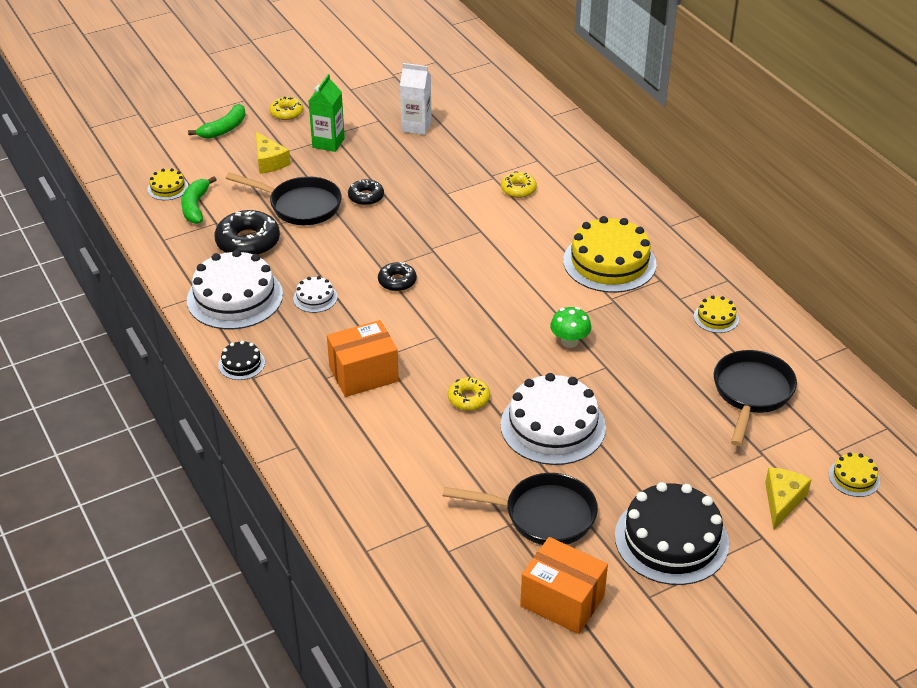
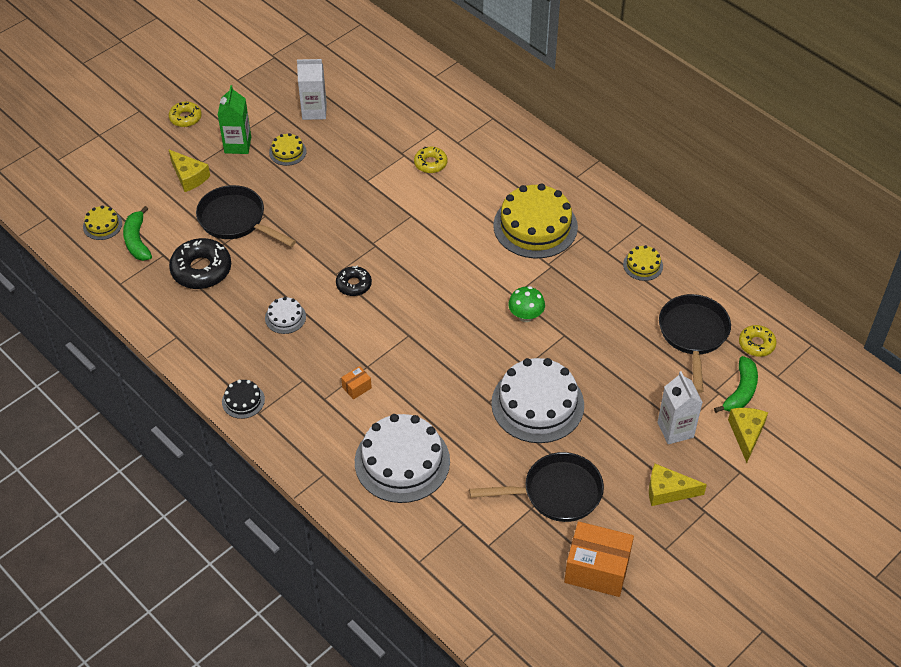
camera: 15 degrees left, 10 degrees up
(224, 129) = (132, 148): green banana -> green banana (740, 391)
(235, 297) = (211, 332): white cake -> white cake (402, 461)
(300, 206) = (236, 220): black pan -> black pan turned 150 degrees counterclockwise
(363, 374) = (356, 387): orange box -> orange box, size x0.44
(366, 197) = (294, 199): black donut -> none
(468, 398) = (457, 392): yellow donut -> yellow donut (756, 344)
(671, 539) = (668, 491): black cake -> yellow cheese
(700, 481) = (675, 430): none -> white carton
(854, 478) = (797, 399): yellow cake -> yellow cake (287, 152)

